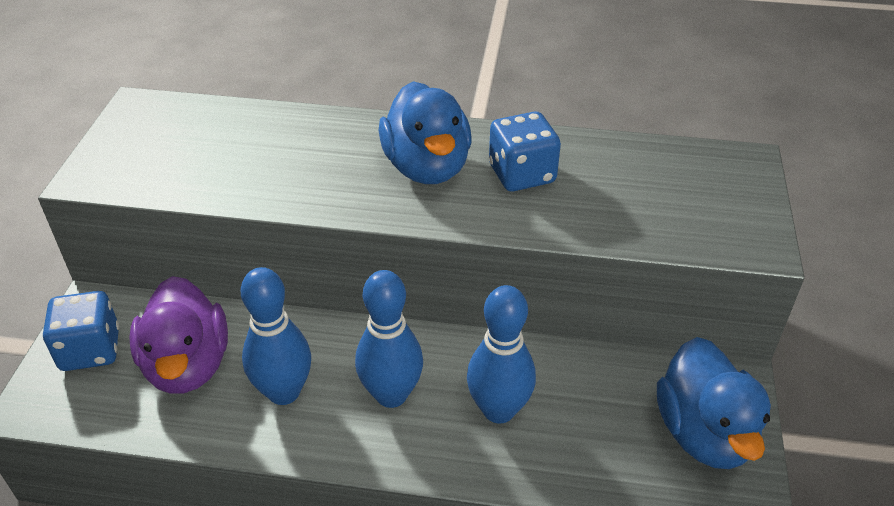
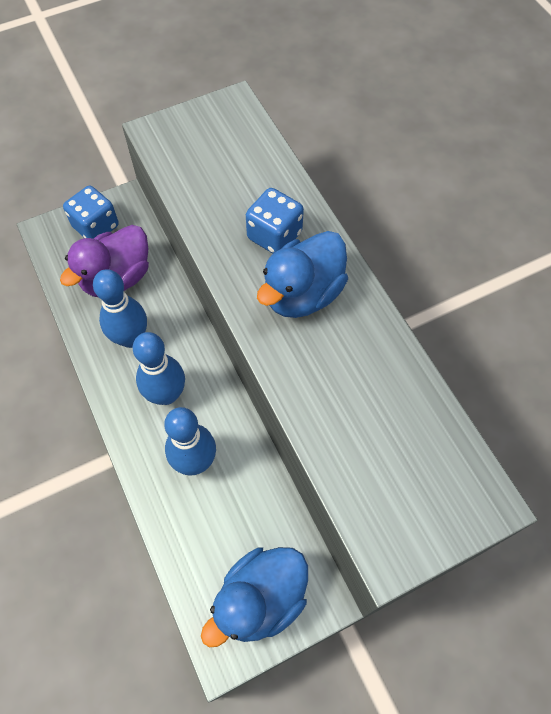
camera: 55 degrees right, 20 degrees up
(521, 174) = (342, 355): blue dice -> blue dice (274, 235)

